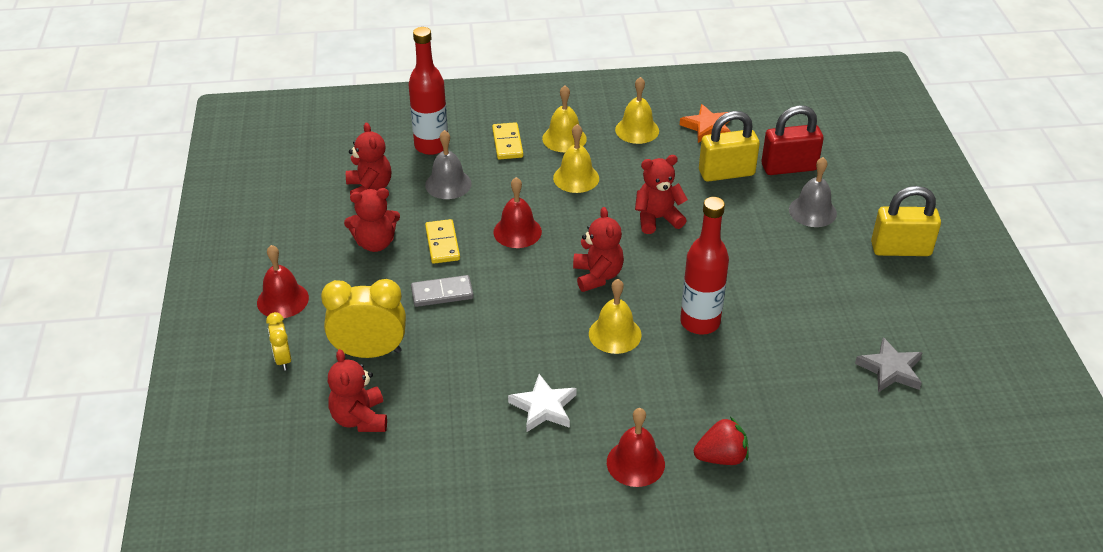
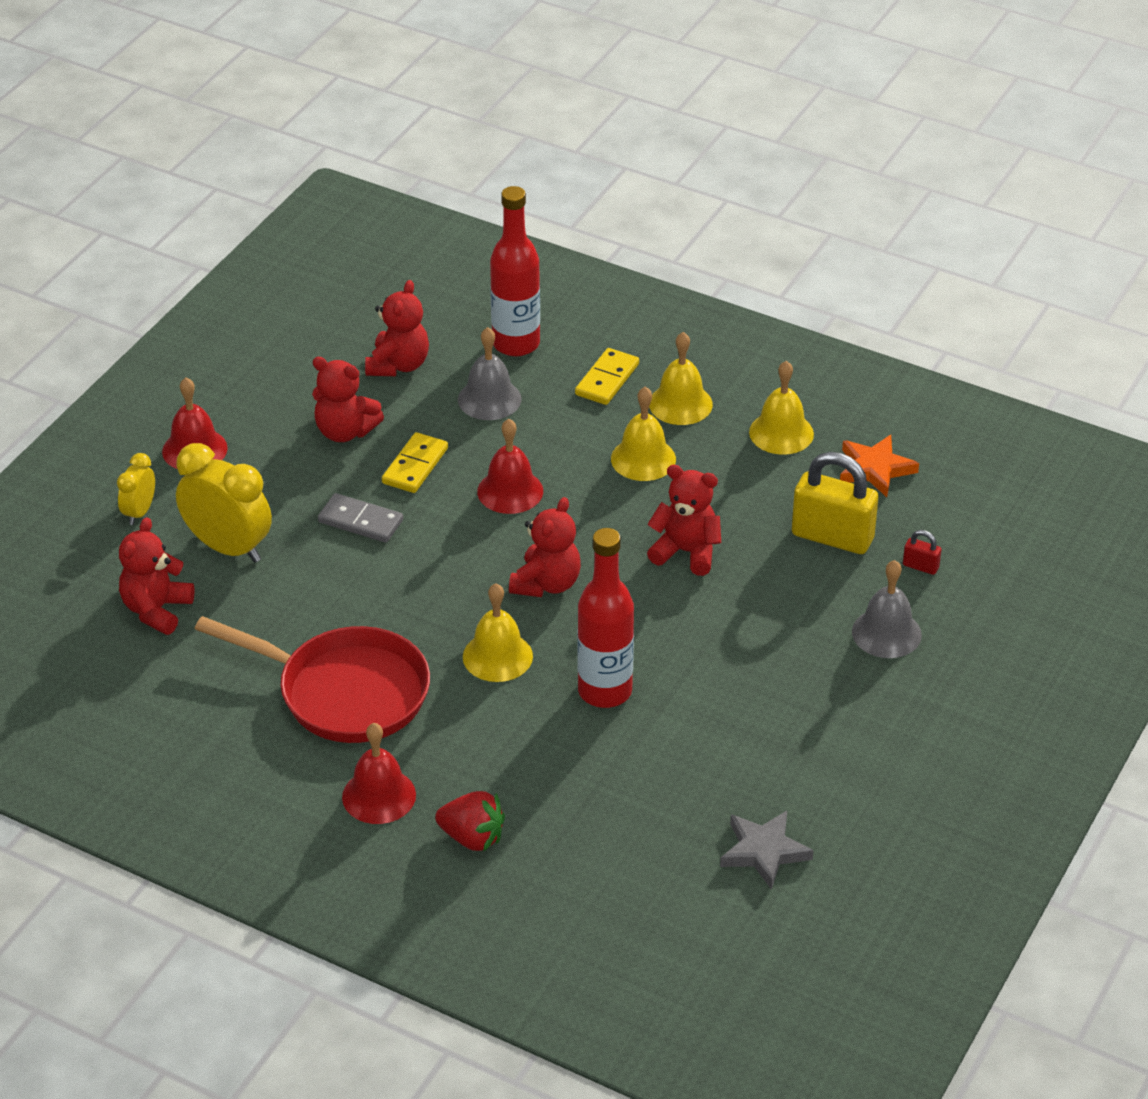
camera: 35 degrees right, 0 degrees up
(543, 407) = (345, 692): white star -> red pan
(789, 167) = (920, 566): red padlock -> red padlock, size x0.44
(900, 249) = (943, 730): yellow padlock -> none

